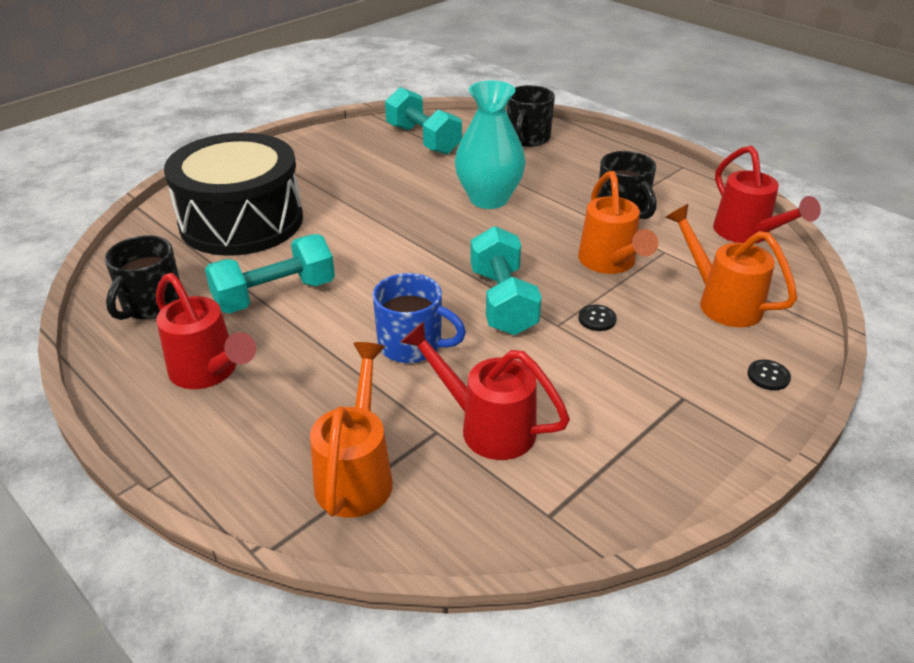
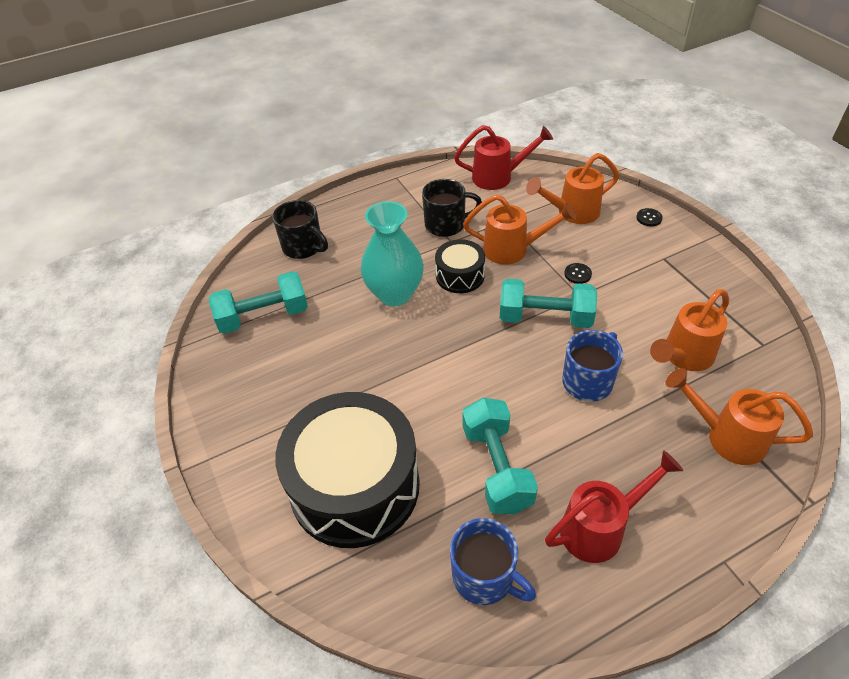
camera: 70 degrees left, 10 degrees up
(151, 305) = (485, 577): black mug -> blue mug
(486, 426) = (683, 357): red watering can -> orange watering can
(540, 233) = (460, 276): none -> black drum

